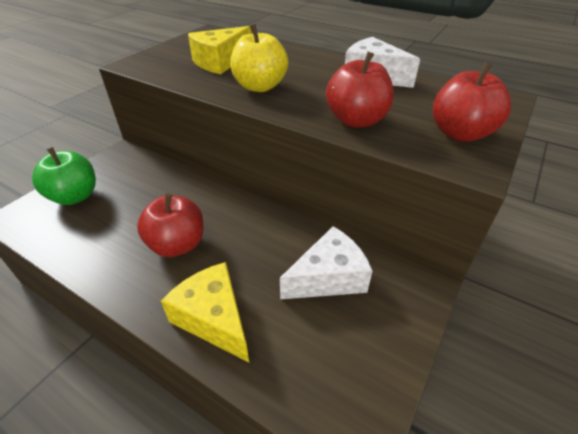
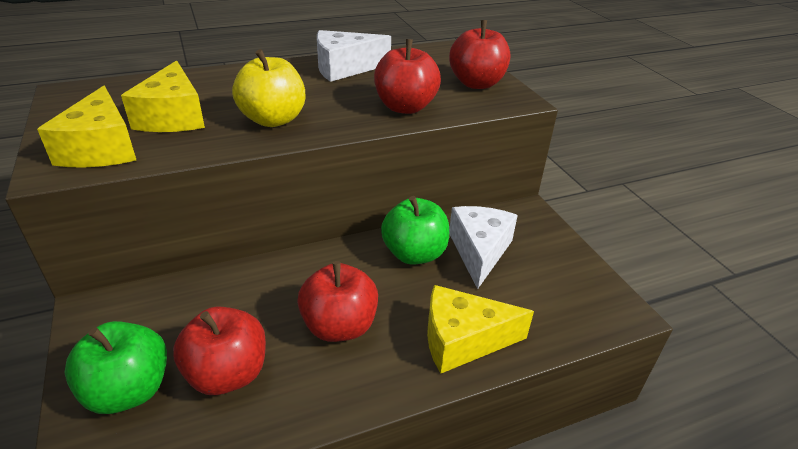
camera: 55 degrees left, 5 degrees down
(106, 222) = (227, 373): none -> red apple
(164, 63) = (101, 148): none -> yellow cheese
(284, 242) = (414, 254): none -> green apple

